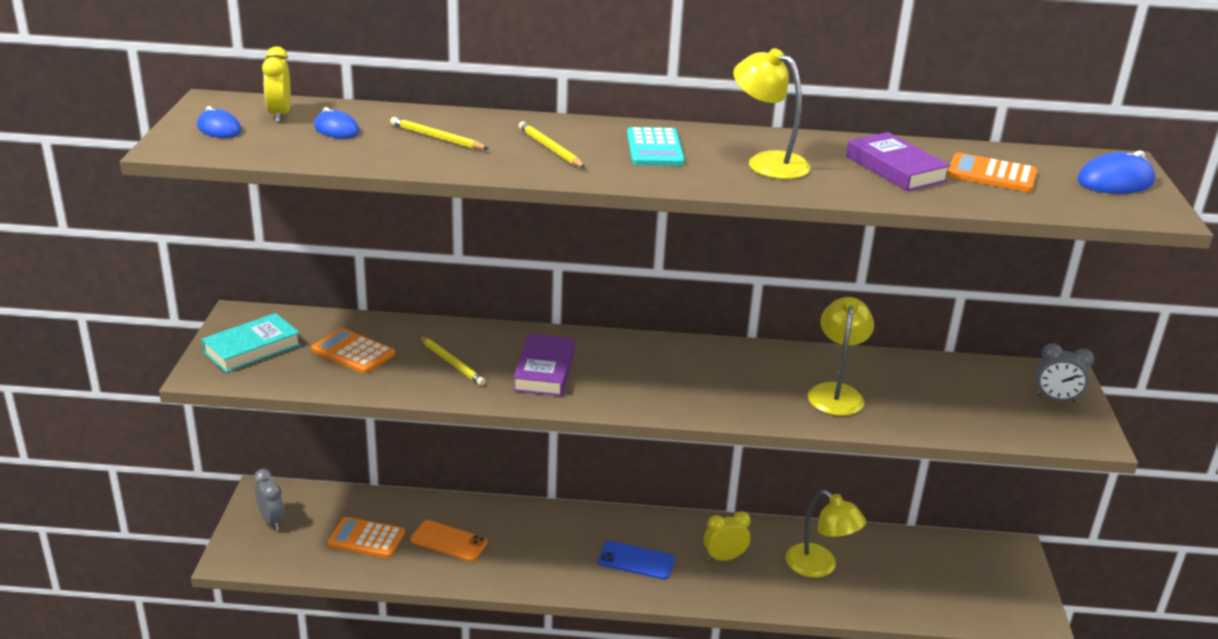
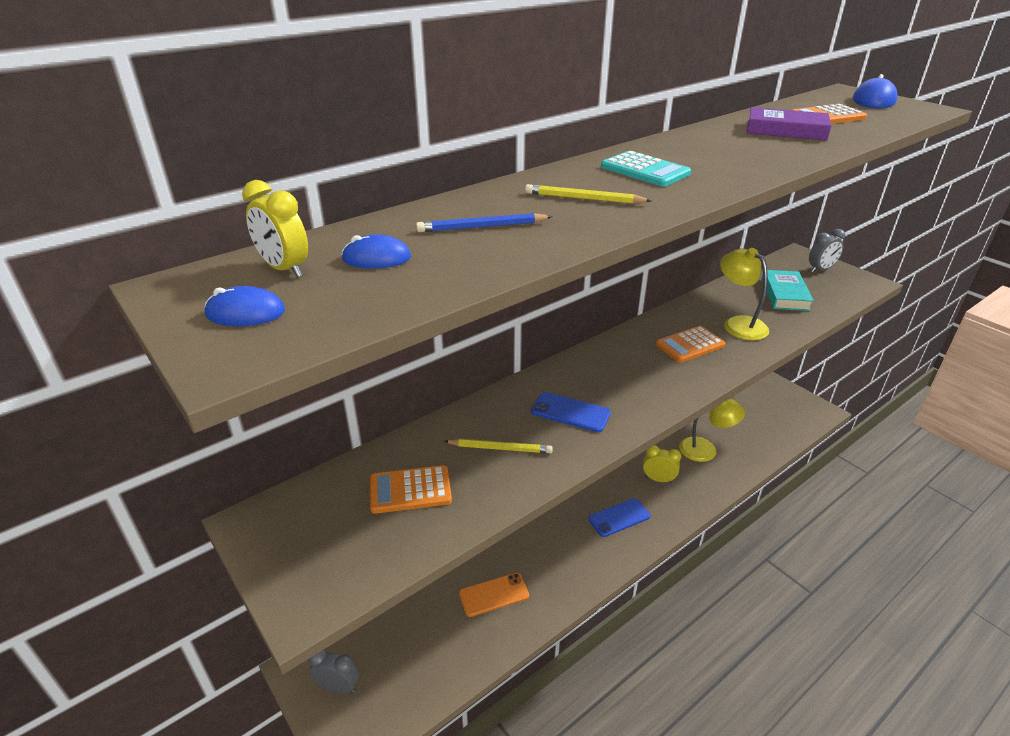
camera: 40 degrees left, 5 degrees up
(252, 348) = (312, 548): turquoise book -> turquoise book (784, 294)
(366, 538) = (433, 640): orange calculator -> orange calculator (690, 345)
(437, 137) = (482, 227): yellow pencil -> blue pencil
(544, 370) = (570, 412): purple book -> blue phone
(724, 558) = (658, 479): yellow clock -> yellow clock turned 75 degrees clockwise
(767, 162) = (724, 152): yellow lamp -> none

